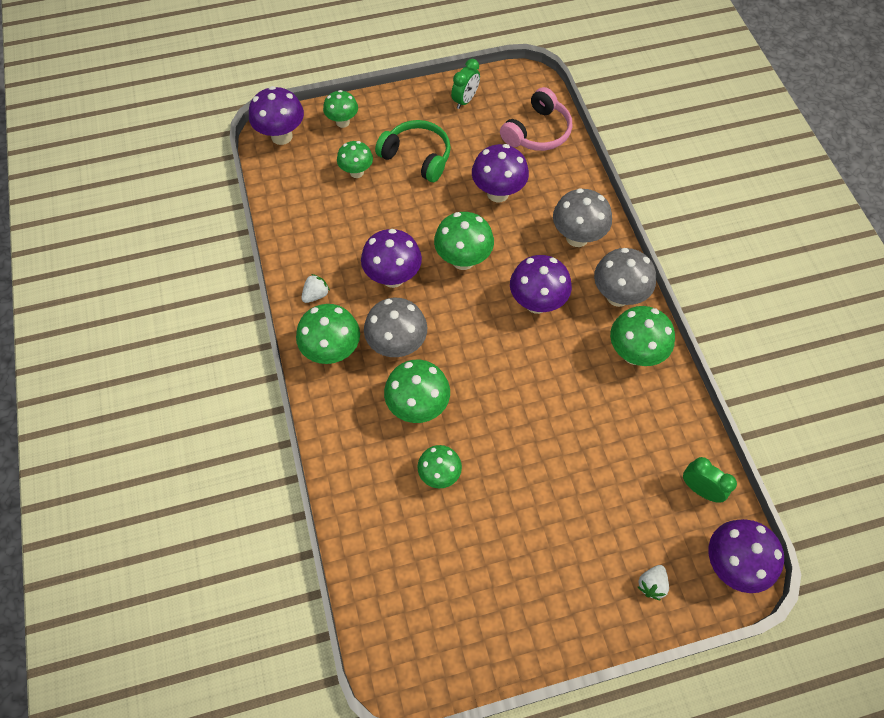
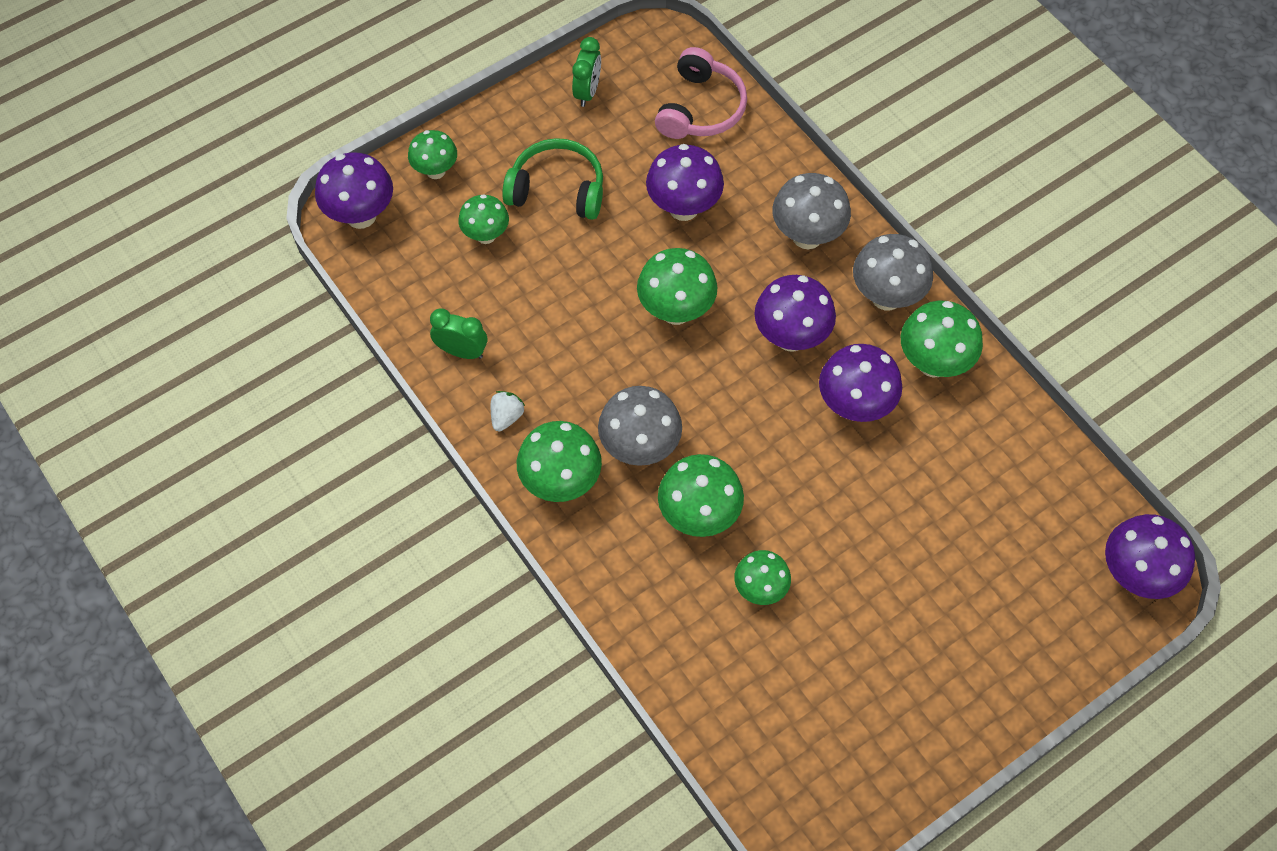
camera: 20 degrees left, 0 degrees up
(393, 277) = (596, 362): purple mushroom -> purple mushroom (854, 406)
(651, 584) = (1055, 629): white strawberry -> none
(700, 489) = (1069, 501): green clock -> green clock (462, 351)

